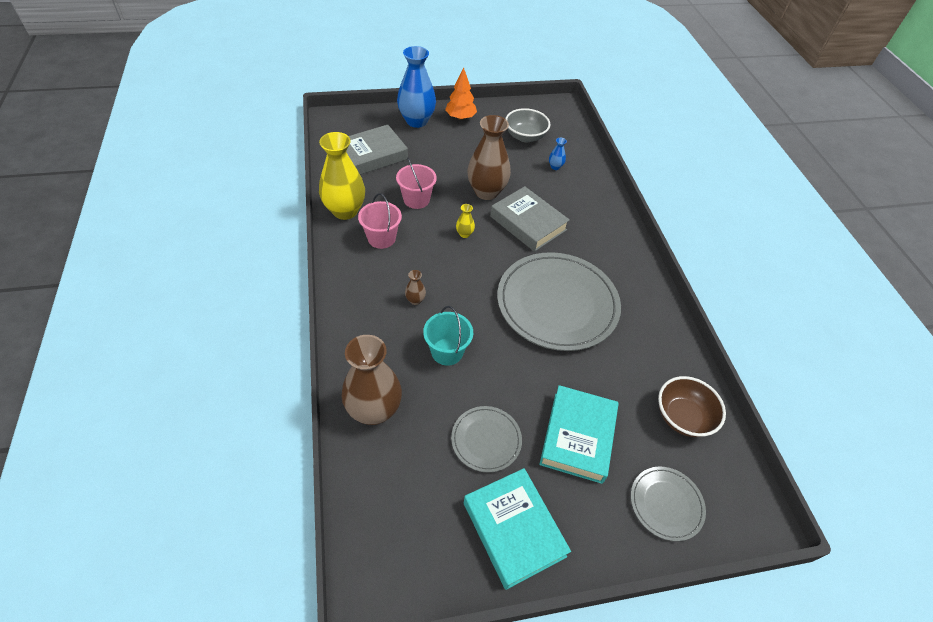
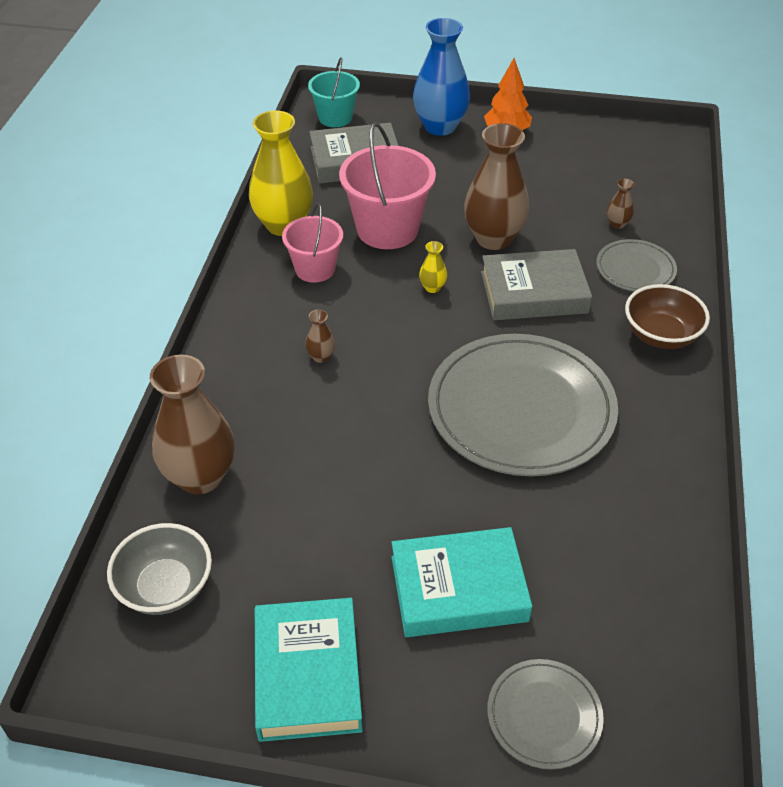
camera: 25 degrees right, 5 degrees down
(416, 199) = (387, 229): pink bucket -> pink bucket, size x1.61
(447, 351) = (331, 431): turquoise bucket -> turquoise bucket (335, 117)
(486, 440) = (327, 554): grey plate -> grey plate (635, 269)
(525, 136) = (592, 174): grey bowl -> grey bowl (166, 587)
(528, 223) = (534, 292): grey book -> grey book turned 75 degrees counterclockwise
(555, 167) = (617, 224): blue vase -> brown vase
(578, 437) = (458, 589): turquoise book -> turquoise book turned 45 degrees clockwise
(682, 417) = (634, 610): brown bowl -> brown bowl (661, 335)

